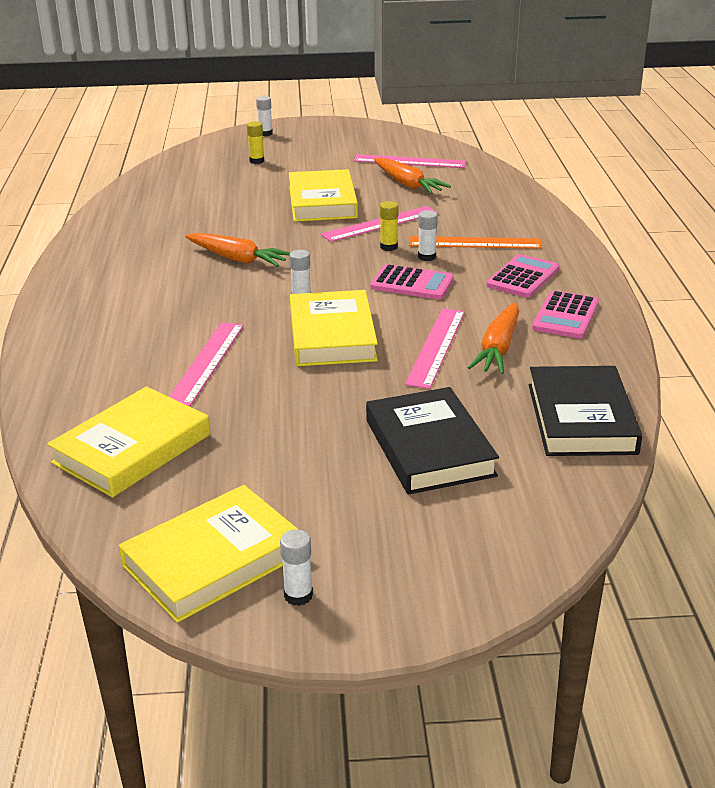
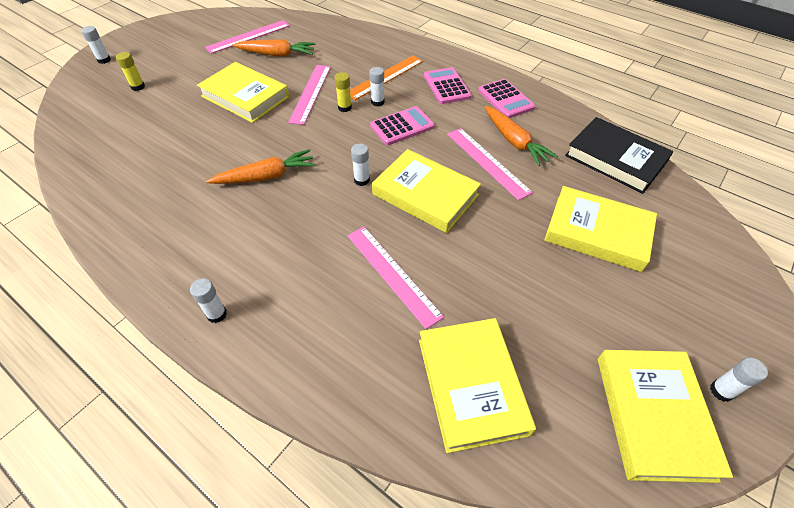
camera: 50 degrees left, 20 degrees up
(66, 312) = (217, 314): none -> white glue stick
(429, 448) = (597, 232): black book -> yellow book

